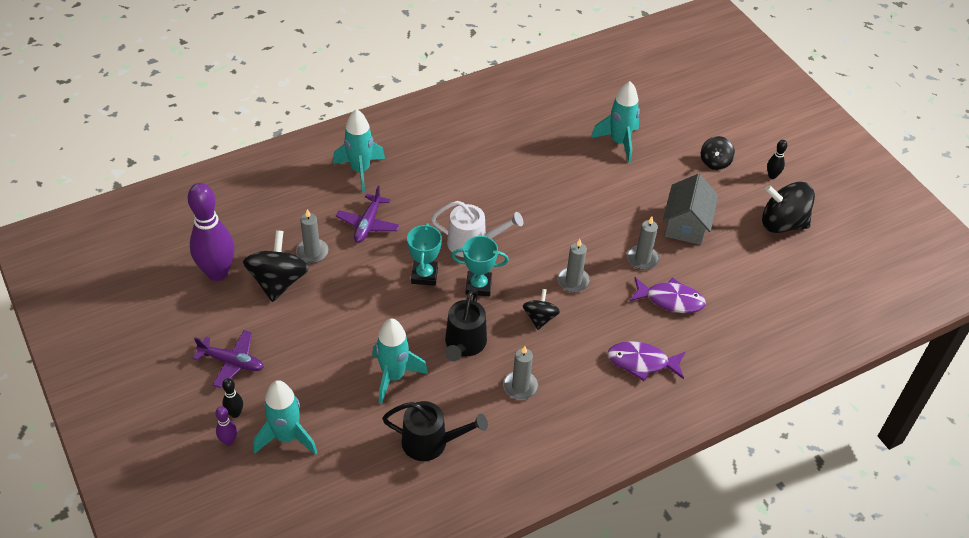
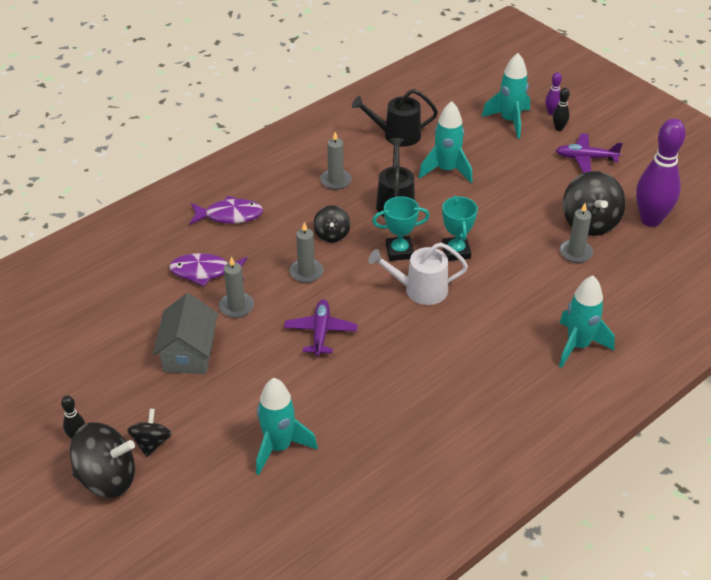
camera: 170 degrees right, 5 degrees down
(368, 224) = (536, 289): purple plane -> purple plane (320, 332)
(782, 223) = (74, 376): black spinning top -> black spinning top (107, 478)

